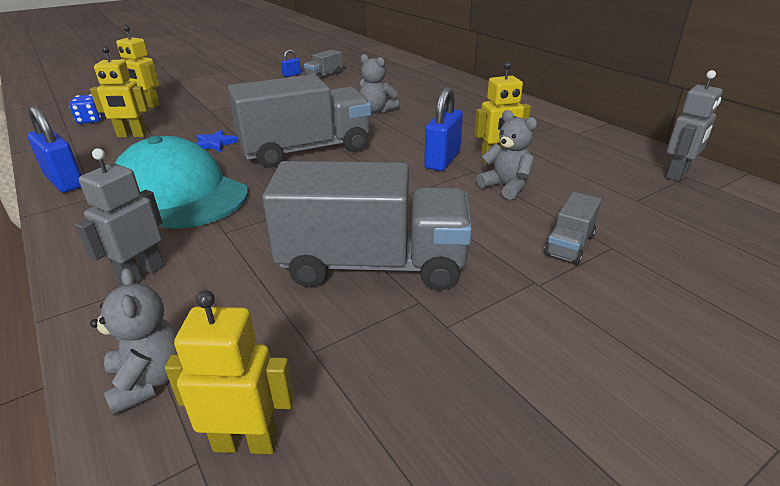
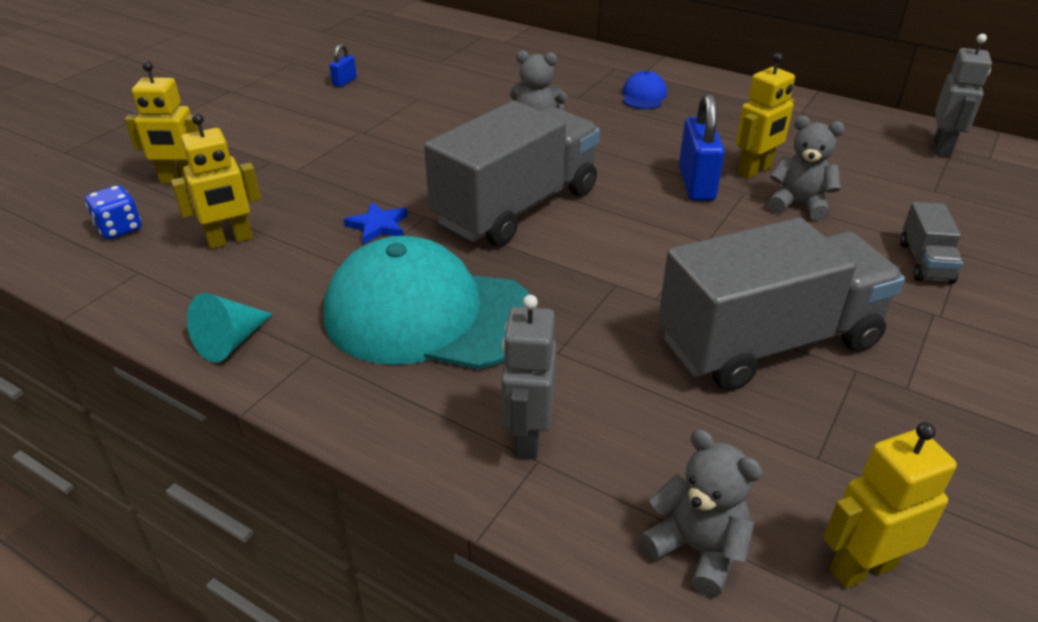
camera: 25 degrees left, 5 degrees up
(64, 181) = (231, 342): blue padlock -> turquoise cone
(324, 75) = (395, 75): grey truck -> none
(468, 107) = (644, 96): none -> blue cap

